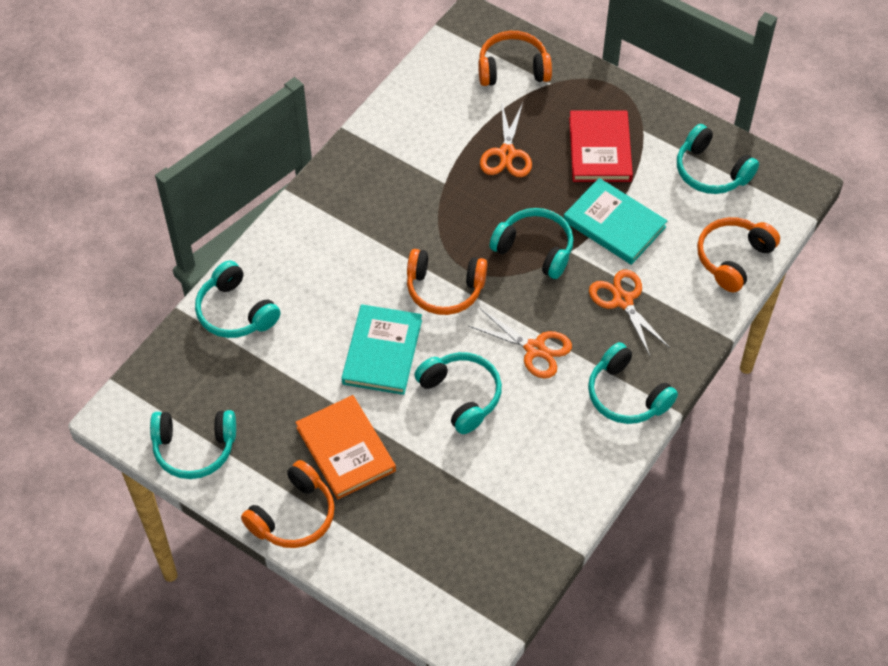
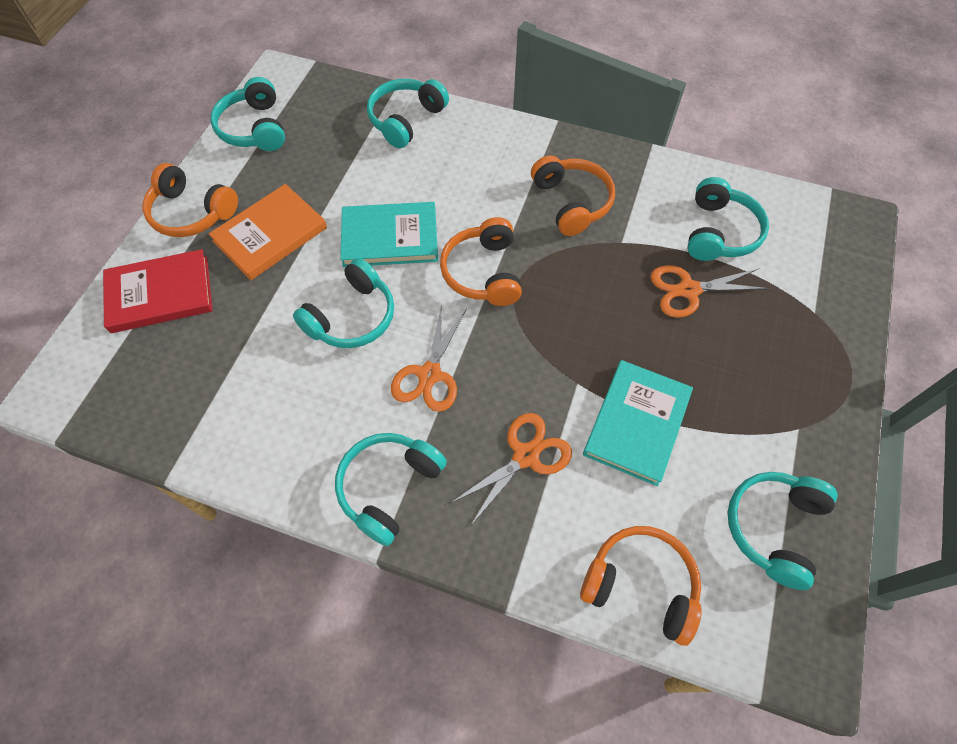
camera: 75 degrees right, 5 degrees up
(513, 69) = (813, 270): orange headphones -> orange headphones (571, 202)
(535, 249) = (567, 346): turquoise headphones -> turquoise headphones (719, 232)
(599, 149) = (743, 384): red book -> red book (160, 294)

